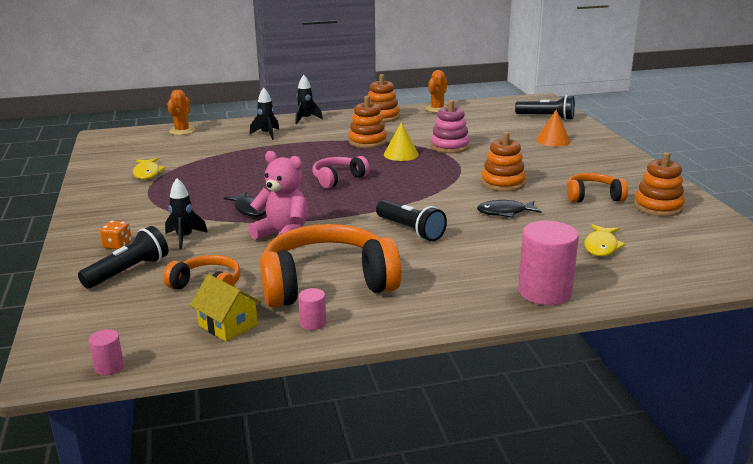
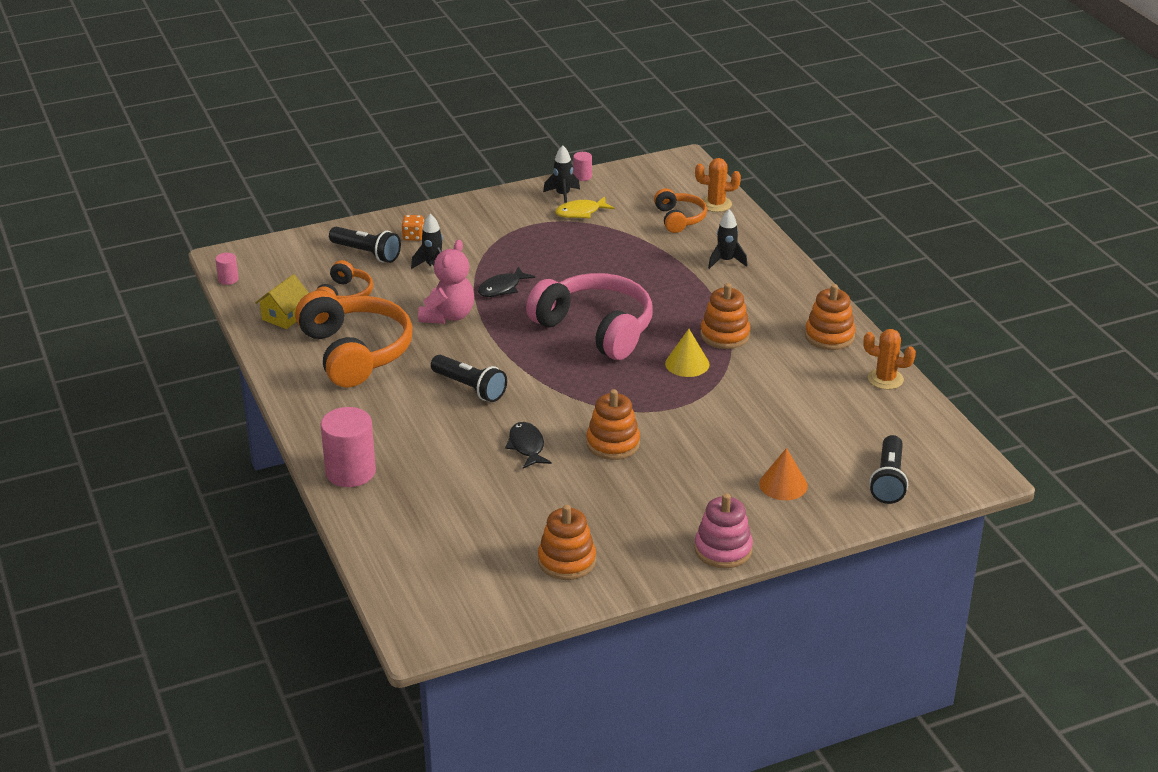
camera: 80 degrees right, 10 degrees up
(306, 119) = (794, 279): black rocket -> black rocket (563, 195)
(313, 323) = (290, 354): pink cylinder -> pink cylinder (582, 176)
(338, 179) = (596, 329): pink headphones -> pink headphones, size x1.92
(410, 230) = (470, 388): black flashlight -> black flashlight turned 90 degrees counterclockwise
(449, 146) = (728, 398): pink stacking toy -> pink stacking toy (723, 549)
(593, 196) = (587, 512): orange headphones -> orange headphones (679, 219)
(601, 246) = (452, 511): yellow fish -> none

